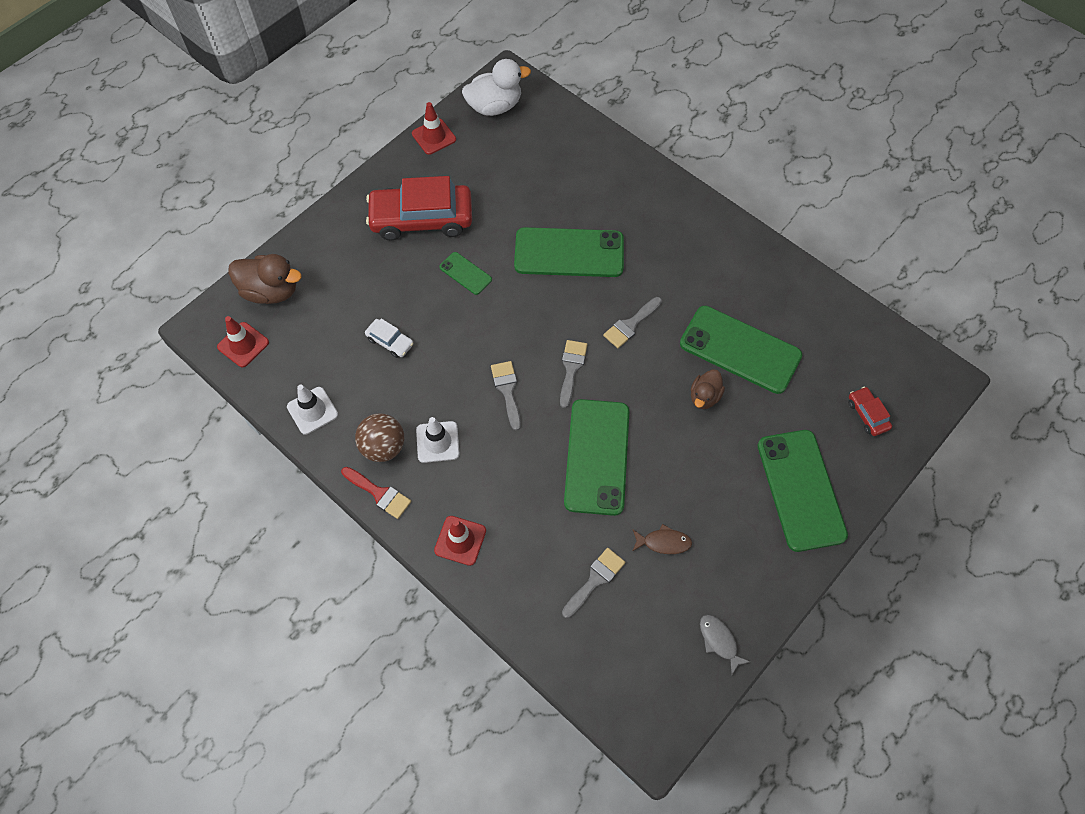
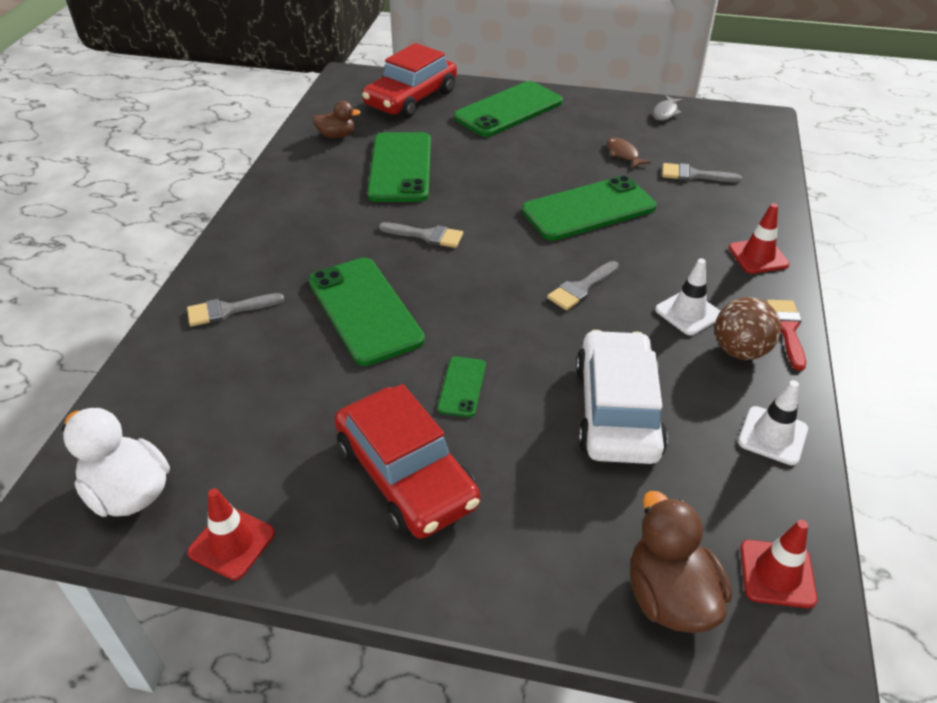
camera: 120 degrees left, 20 degrees down
(390, 341) = (617, 410): white car -> white car, size x2.26
(571, 369) = (514, 255): grey brush -> grey brush (228, 310)
(704, 397) = (468, 172): brown duck -> brown duck (337, 136)
(867, 414) = (411, 98): red car -> red car, size x2.26

